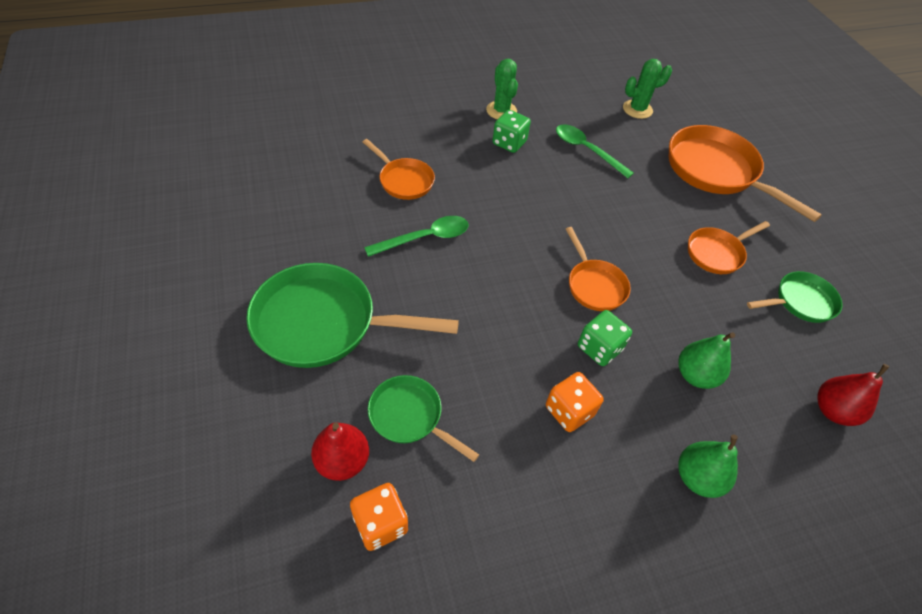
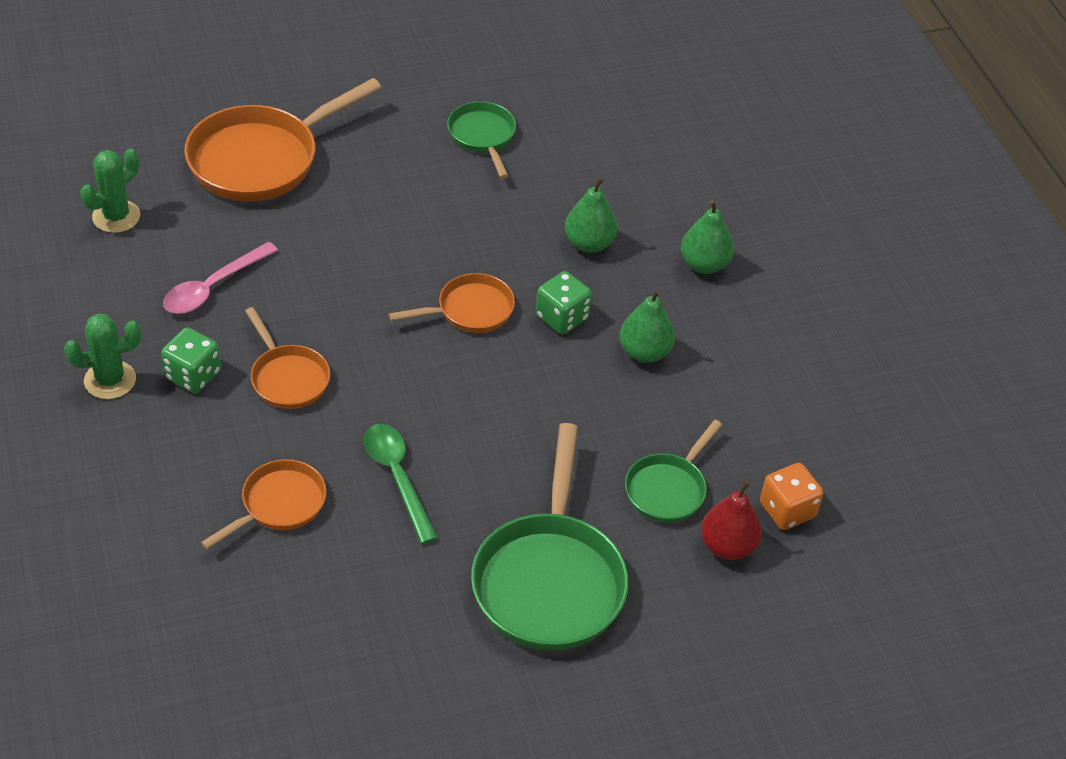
camera: 90 degrees left, 5 degrees down
(569, 411) = (644, 352): orange dice -> green pear
(586, 150) = (213, 287): green spoon -> pink spoon
(637, 109) = (116, 216): green cactus -> green cactus turned 60 degrees clockwise
(717, 253) = (412, 190): orange pan -> orange pan (288, 378)
(833, 410) = (619, 150): red pear -> none

